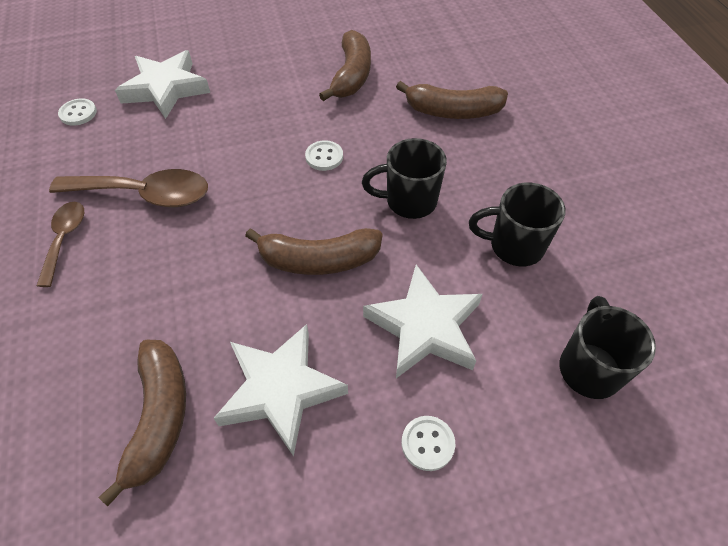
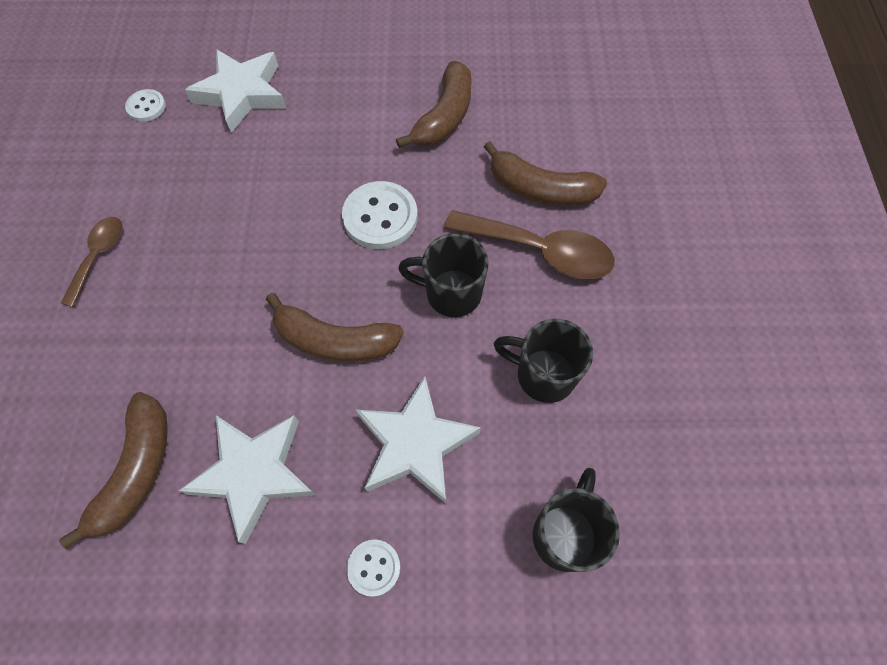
camera: 15 degrees right, 10 degrees up
(145, 194) = (187, 222): brown spoon -> brown spoon (540, 251)
(324, 157) = (380, 217): white button -> white button, size x1.80

